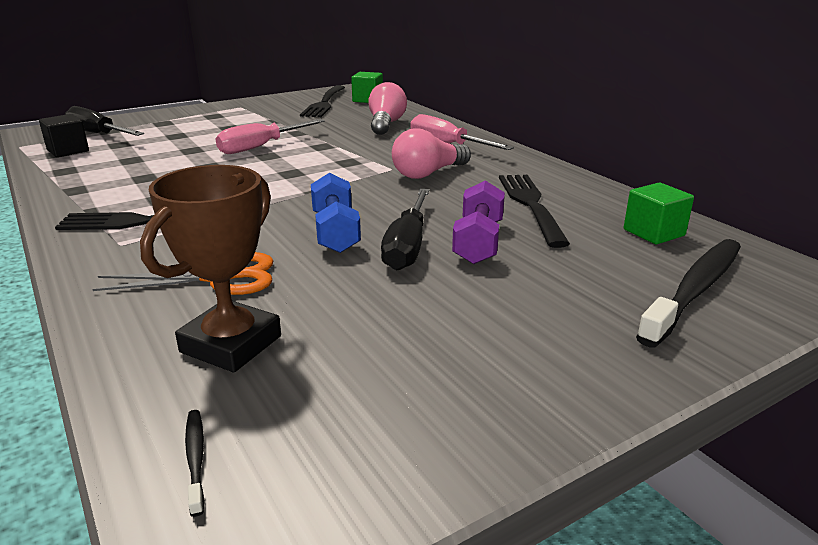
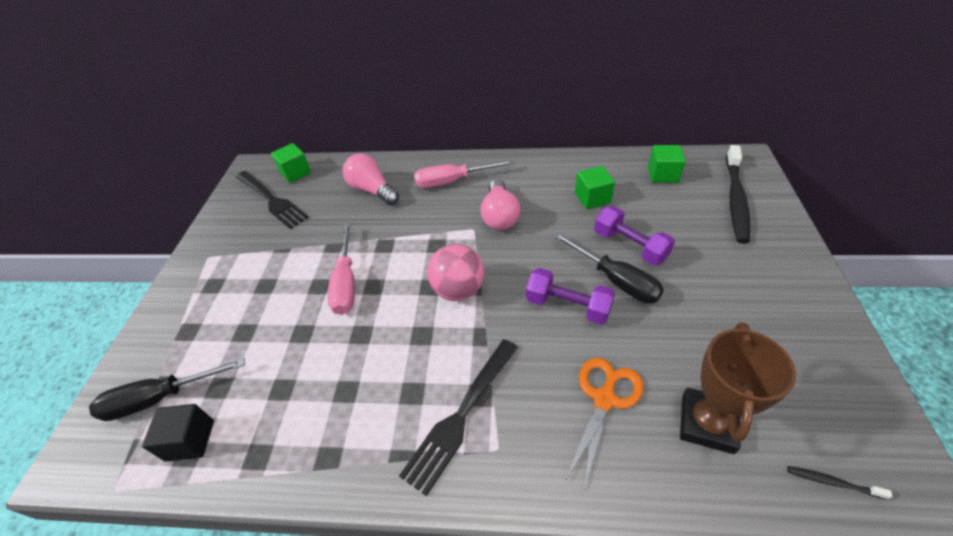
camera: 50 degrees left, 20 degrees up
(231, 344) = (707, 423): brown trophy -> brown trophy turned 45 degrees clockwise
(300, 183) = (458, 290): none -> pink ball
(336, 232) = (568, 306): blue dumbbell -> purple dumbbell
(531, 205) = (592, 198): black fork -> green cube
(695, 290) = (735, 199): black toothbrush -> black toothbrush turned 150 degrees counterclockwise

